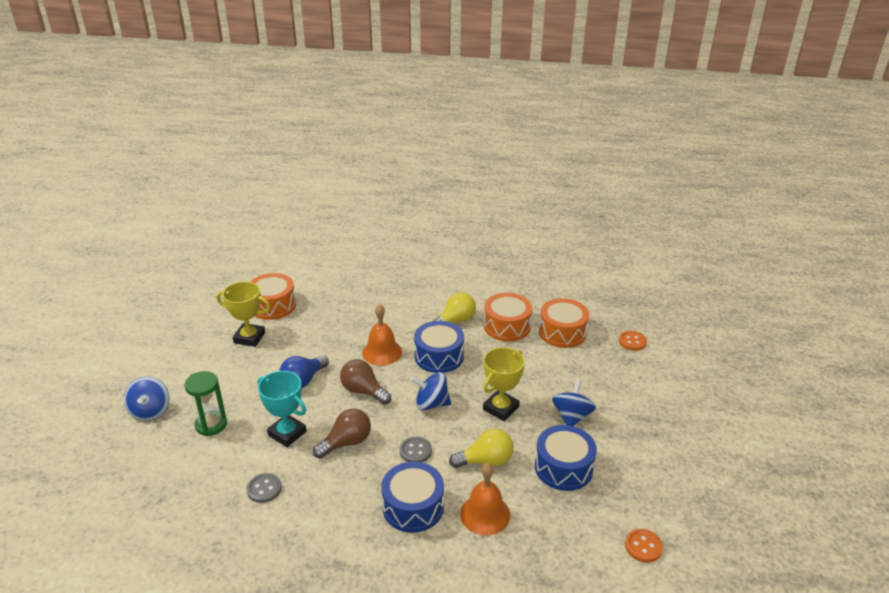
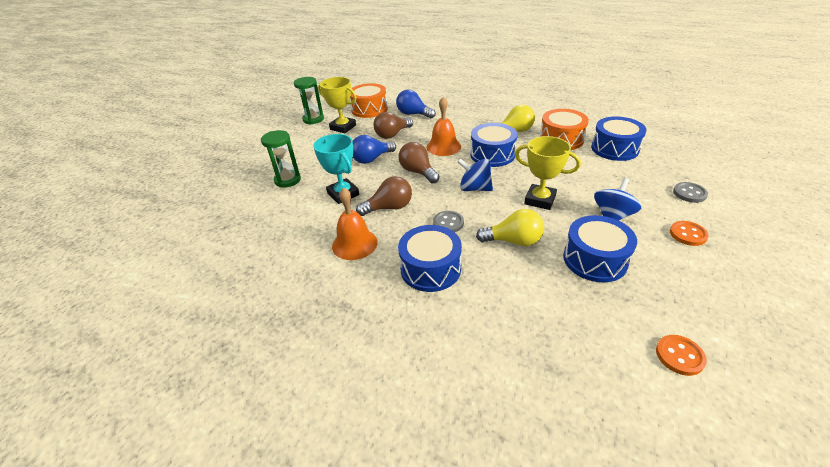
camera: 20 degrees right, 5 degrees up
(150, 411) = (249, 166): blue spinning top -> none
(205, 329) = (313, 119): none -> green hourglass
(264, 489) = (306, 232): grey button -> grey button (689, 193)
(316, 341) = (392, 134): none -> brown light bulb
(331, 307) = (413, 114): none -> blue light bulb
(485, 514) = (500, 288): orange bell -> orange bell (354, 244)
(500, 408) = (540, 200): yellow trophy -> yellow trophy turned 60 degrees clockwise
(562, 332) = (614, 149): orange drum -> blue drum
(632, 342) = (687, 162): orange button -> orange button (687, 234)

